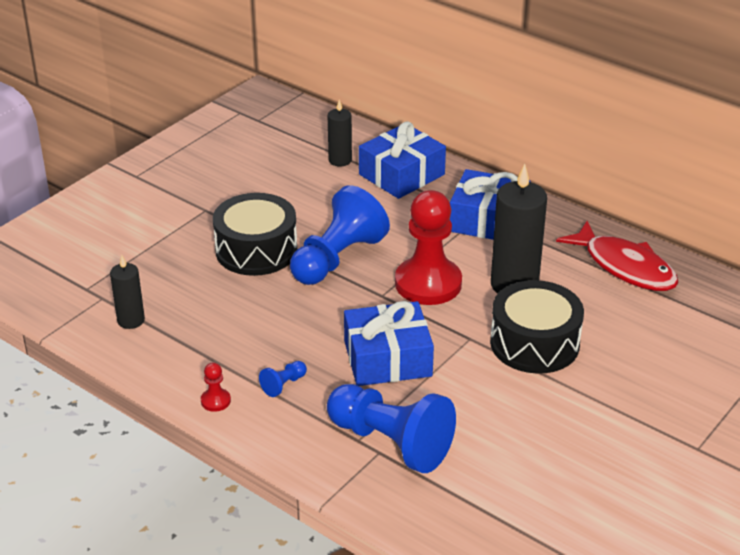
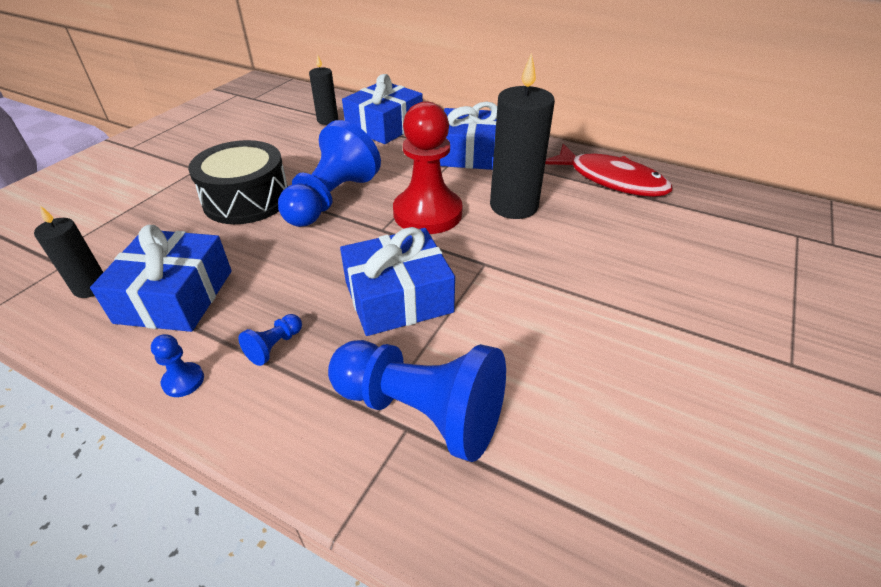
camera: 10 degrees left, 5 degrees up
(201, 336) = (175, 296): none -> blue gift
(215, 401) = (183, 381): red pawn -> blue pawn
(534, 343) = (555, 261): black drum -> none

